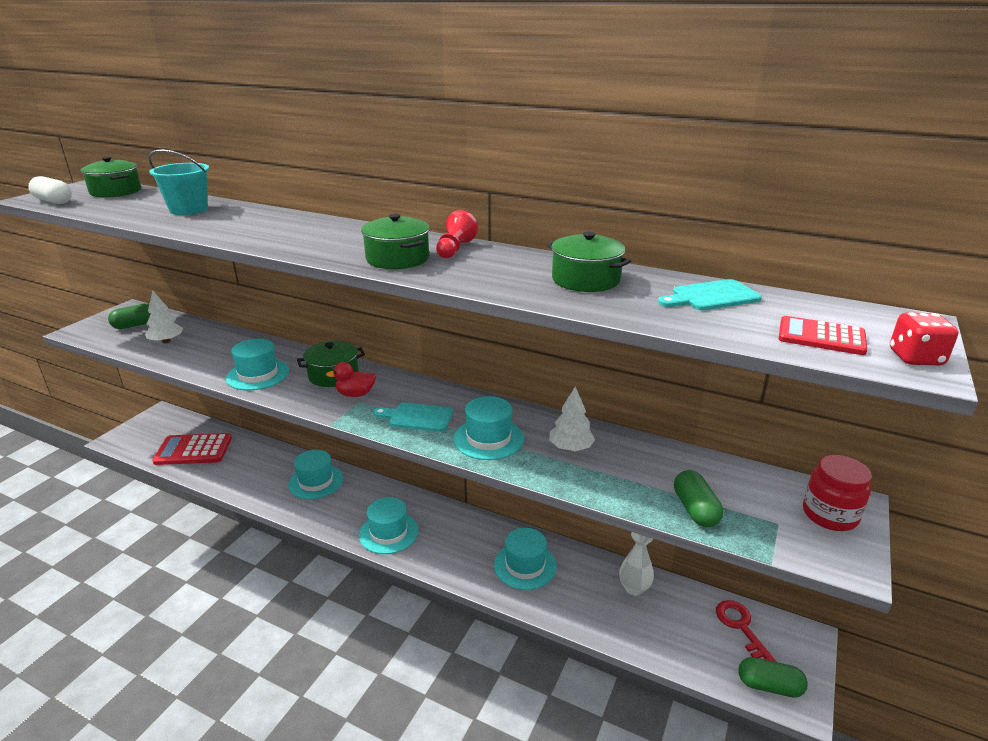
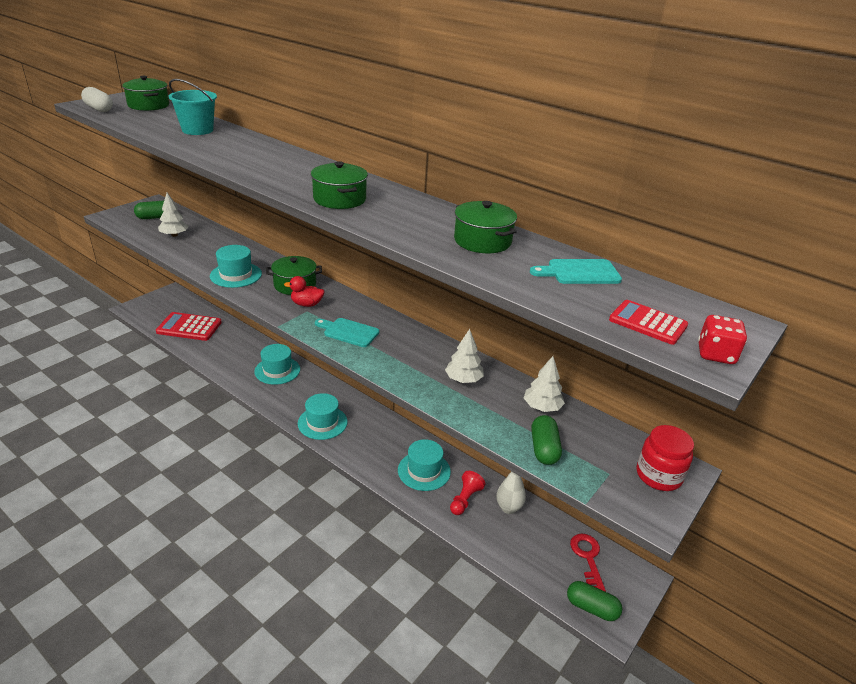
camera: 10 degrees right, 5 degrees up
(455, 249) = (391, 196): red pawn -> red pawn (465, 499)
(488, 438) = (399, 360): turquoise hat -> none
(670, 463) = (542, 407): none -> white tree

